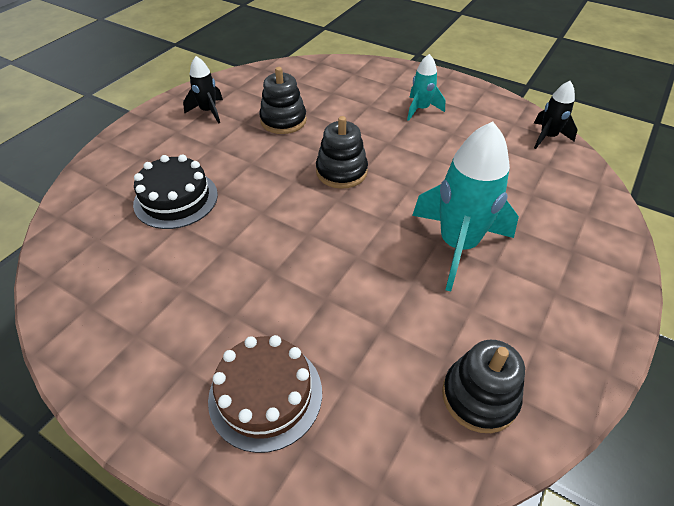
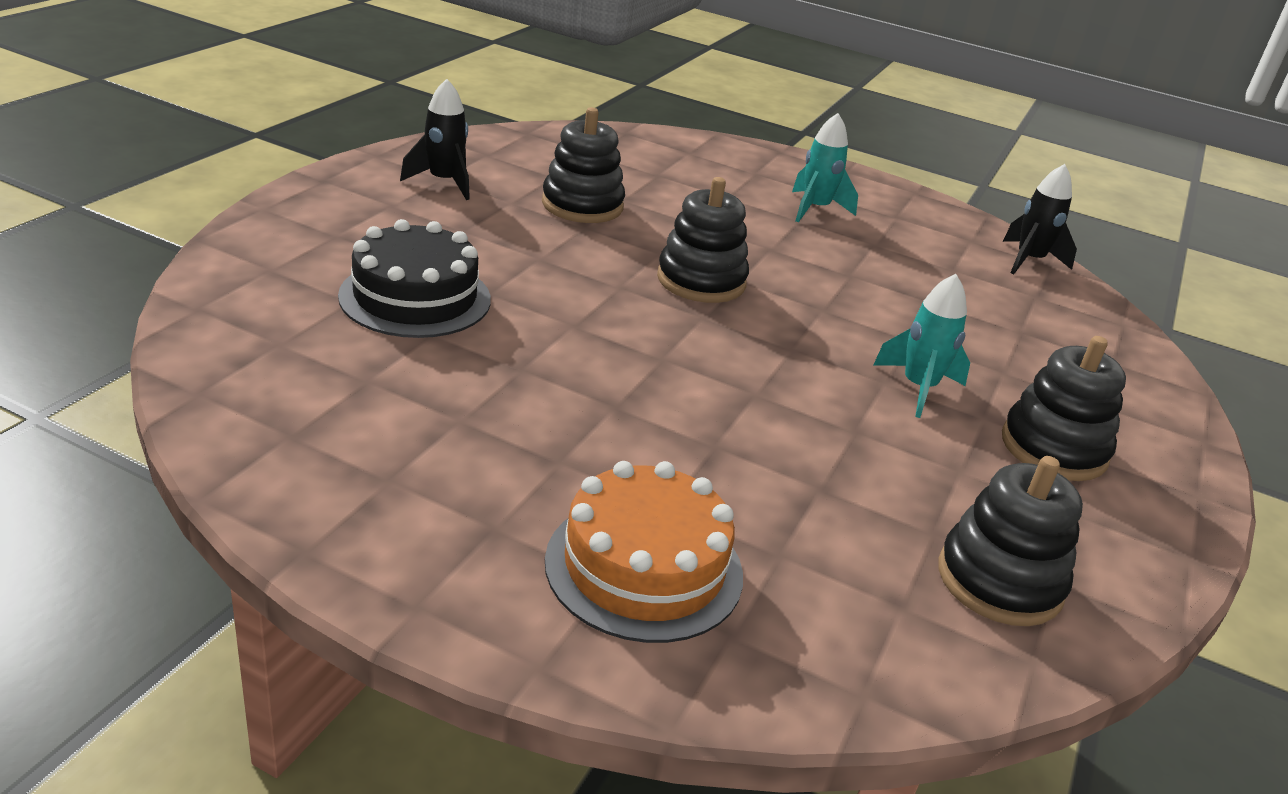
camera: 10 degrees left, 15 degrees down
(265, 395) = (644, 567): brown cake -> orange cake
(457, 245) = (918, 388): turquoise rocket -> turquoise rocket, size x0.53
(534, 287) = (1053, 448): none -> black stacking toy

